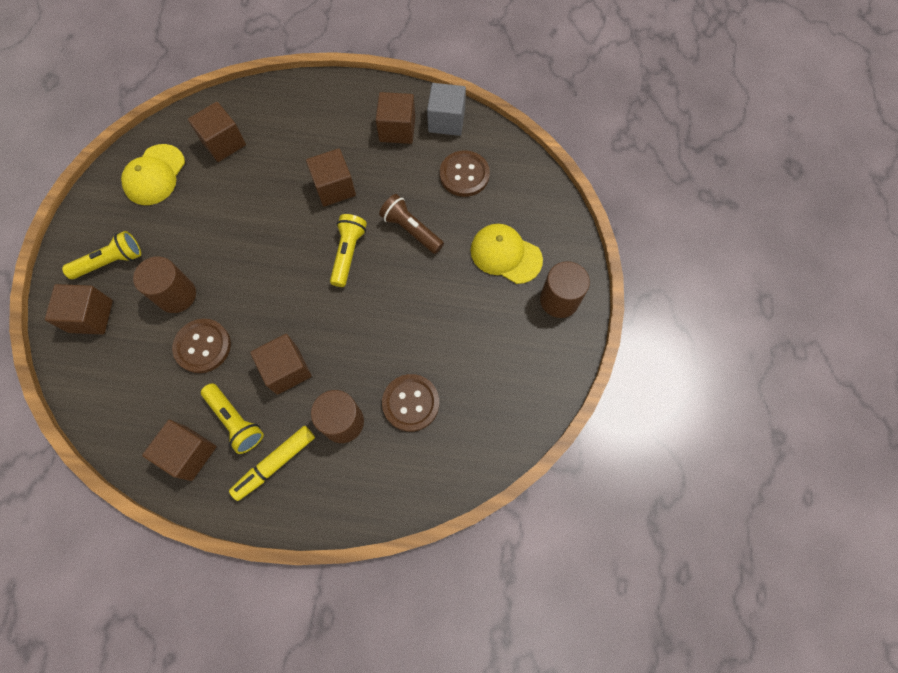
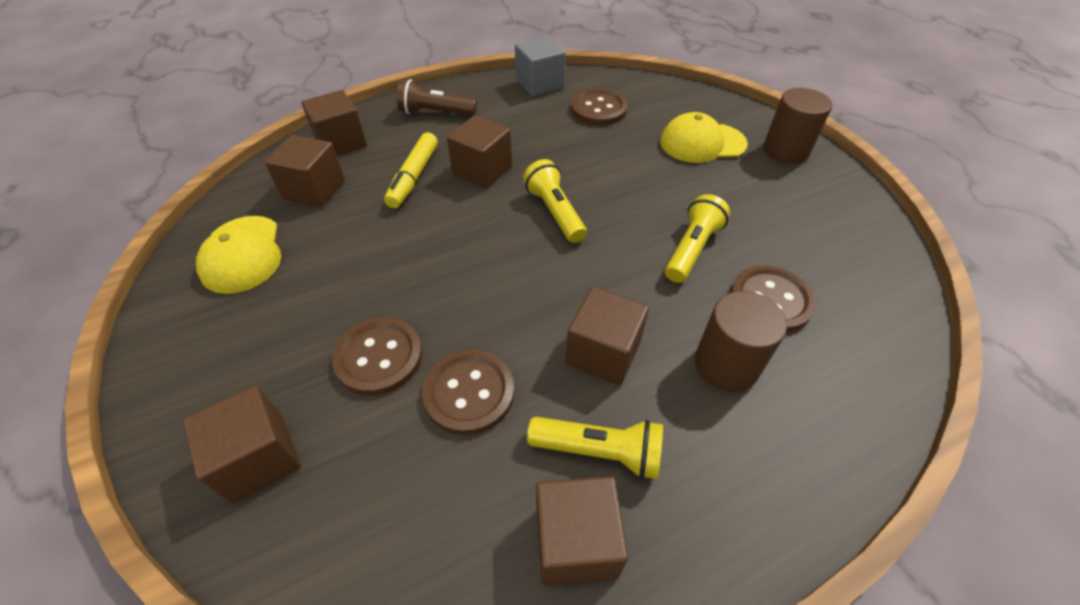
camera: 35 degrees left, 20 degrees down
(111, 262) = (243, 373): yellow flashlight -> yellow flashlight (691, 249)
(176, 295) = (379, 357): brown cylinder -> brown button
(275, 463) = (703, 467): yellow marker -> yellow marker (413, 177)
(397, 129) = (500, 106): brown cube -> brown cube (341, 142)
(411, 230) = (596, 165): brown flashlight -> brown flashlight (435, 113)

